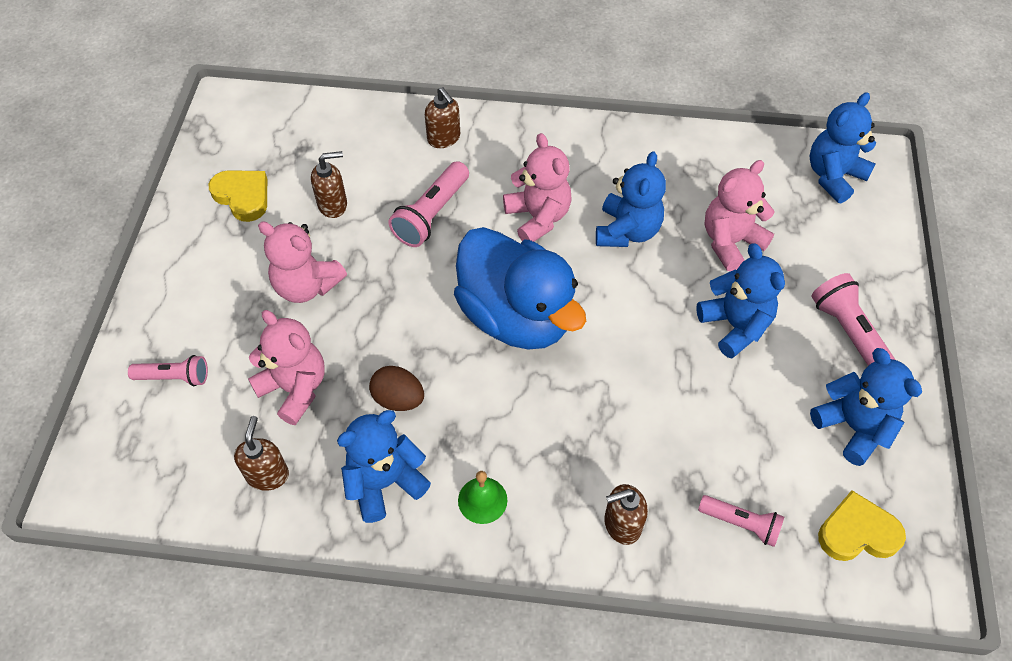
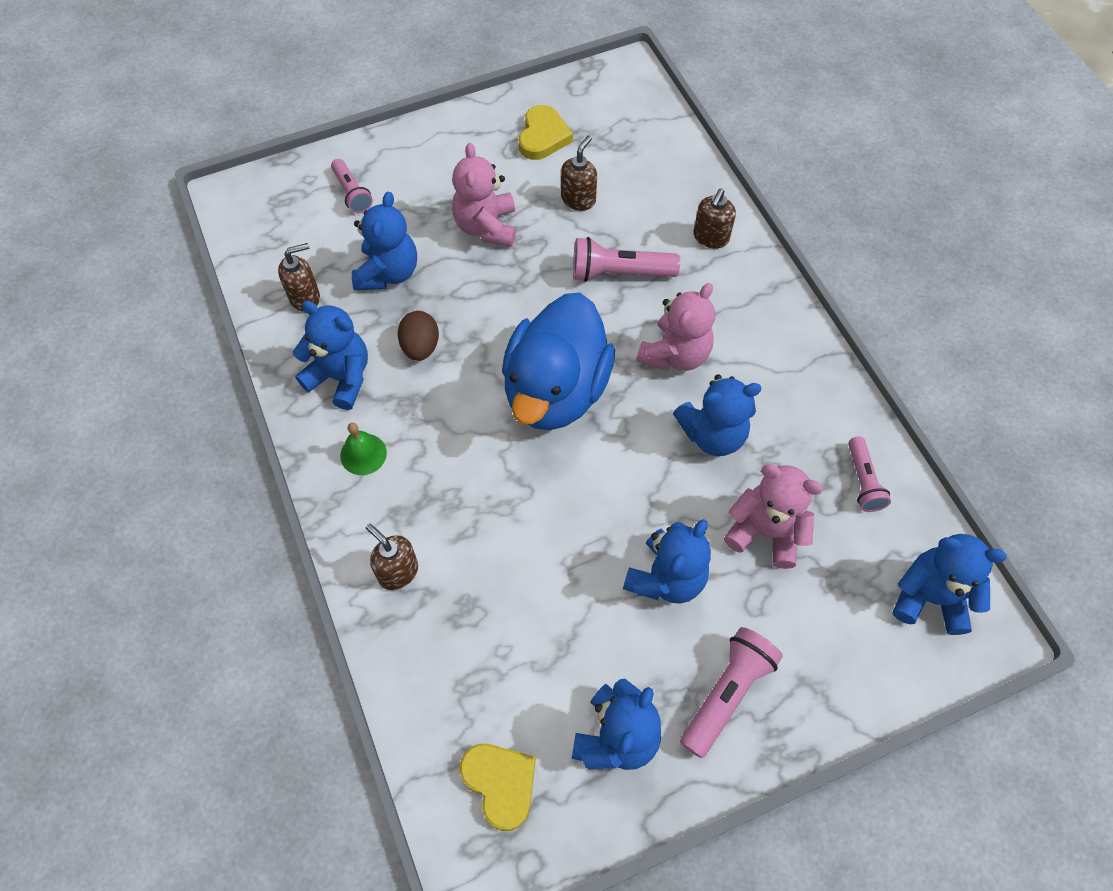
camera: 60 degrees right, 5 degrees up
(295, 388) = (388, 273): pink teddy bear -> blue teddy bear
(333, 205) = (578, 199): brown soap dispenser -> brown soap dispenser turned 105 degrees counterclockwise
(741, 524) = (452, 672): pink flashlight -> pink flashlight (862, 481)

